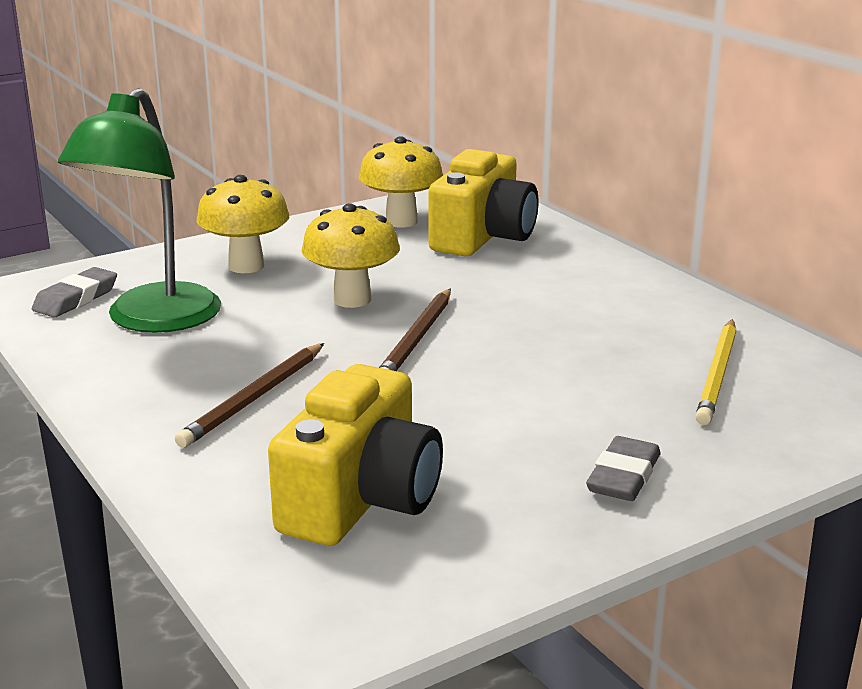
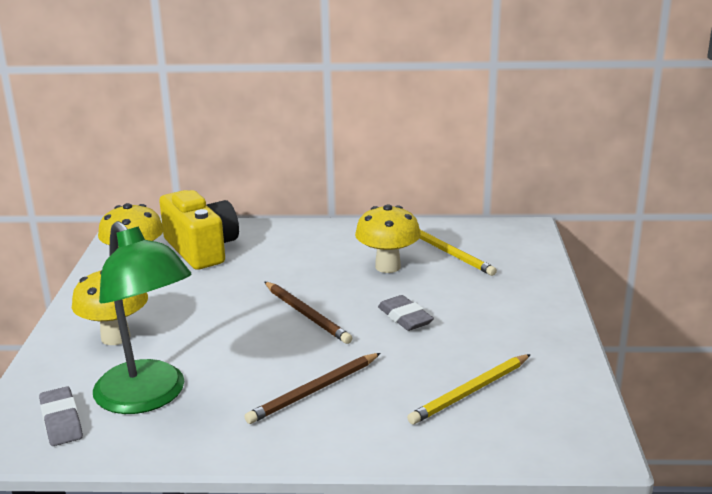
camera: 55 degrees left, 0 degrees up
(254, 398) = (314, 391): brown pencil -> brown pencil turned 75 degrees clockwise
(352, 299) = (224, 317): yellow mushroom -> yellow mushroom (388, 267)
(361, 499) = (470, 392): yellow camera -> yellow pencil
(623, 476) = (519, 312): grey eraser -> grey eraser (405, 317)

